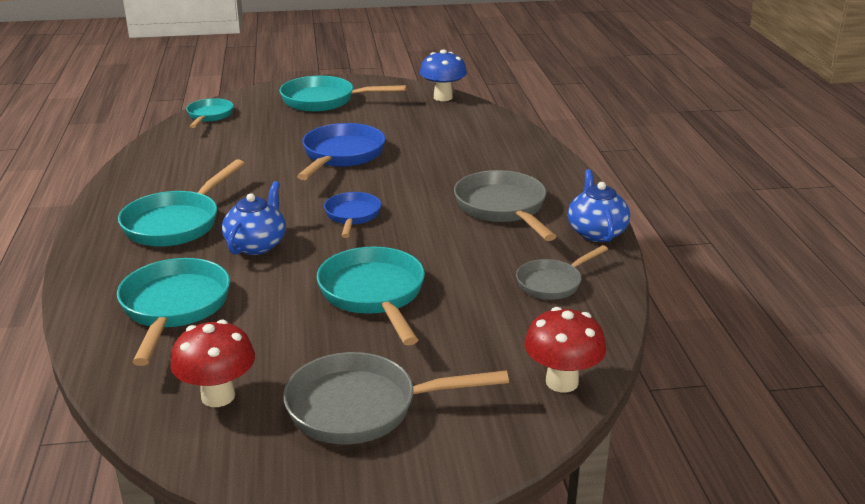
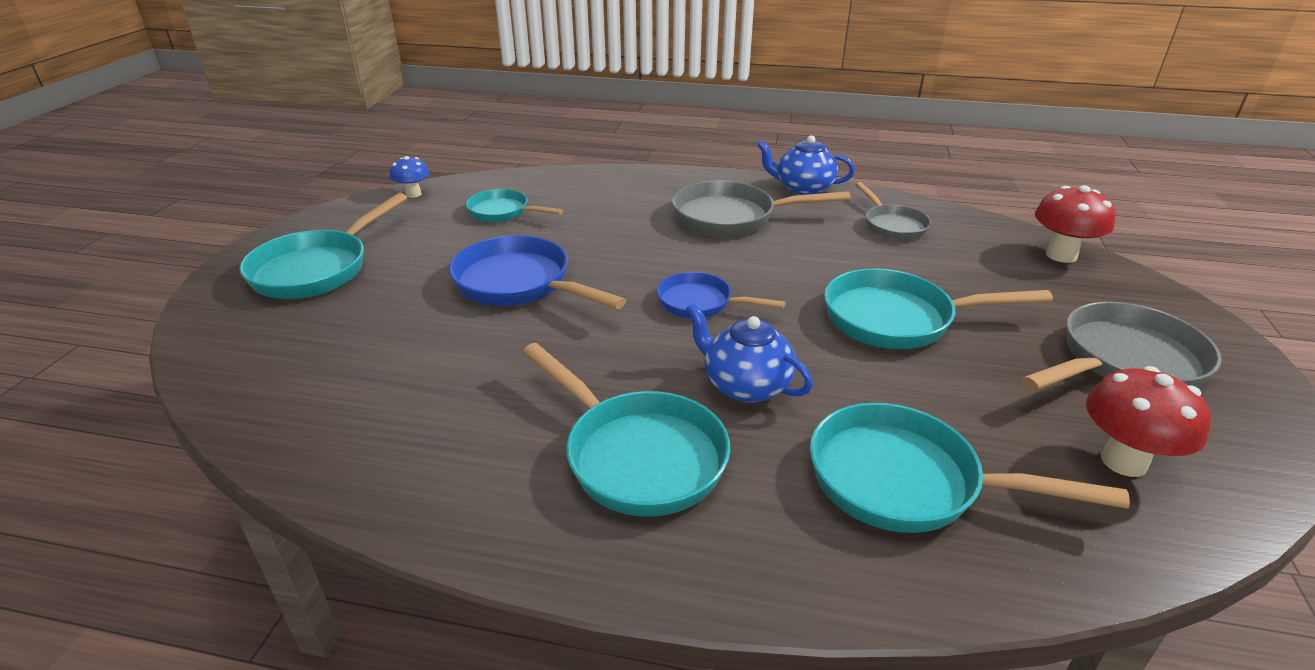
camera: 70 degrees left, 5 degrees up
(209, 116) = (239, 379): turquoise pan -> turquoise pan (503, 212)
(362, 408) = (1124, 361): grey pan -> grey pan turned 135 degrees counterclockwise
(443, 97) = (413, 194): blue mushroom -> blue mushroom, size x0.62

